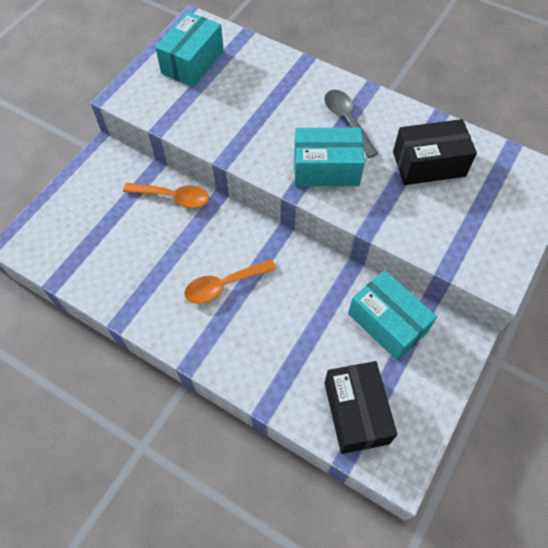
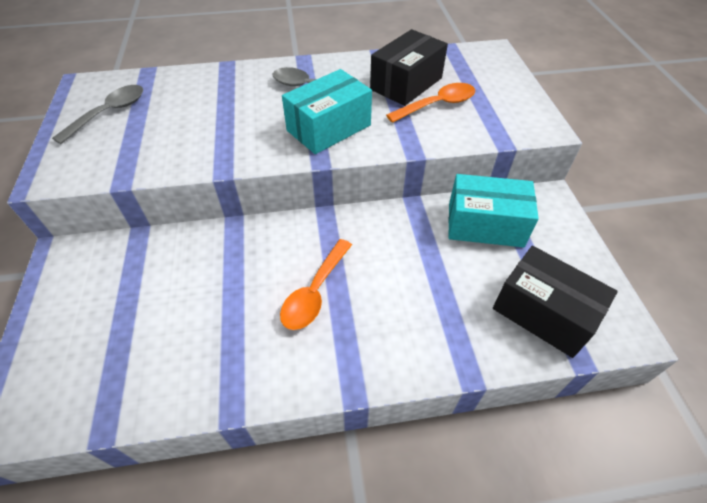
camera: 40 degrees left, 10 degrees down
(173, 197) = (184, 249): orange spoon -> orange spoon (437, 105)
(192, 62) = (109, 113): turquoise box -> grey spoon

